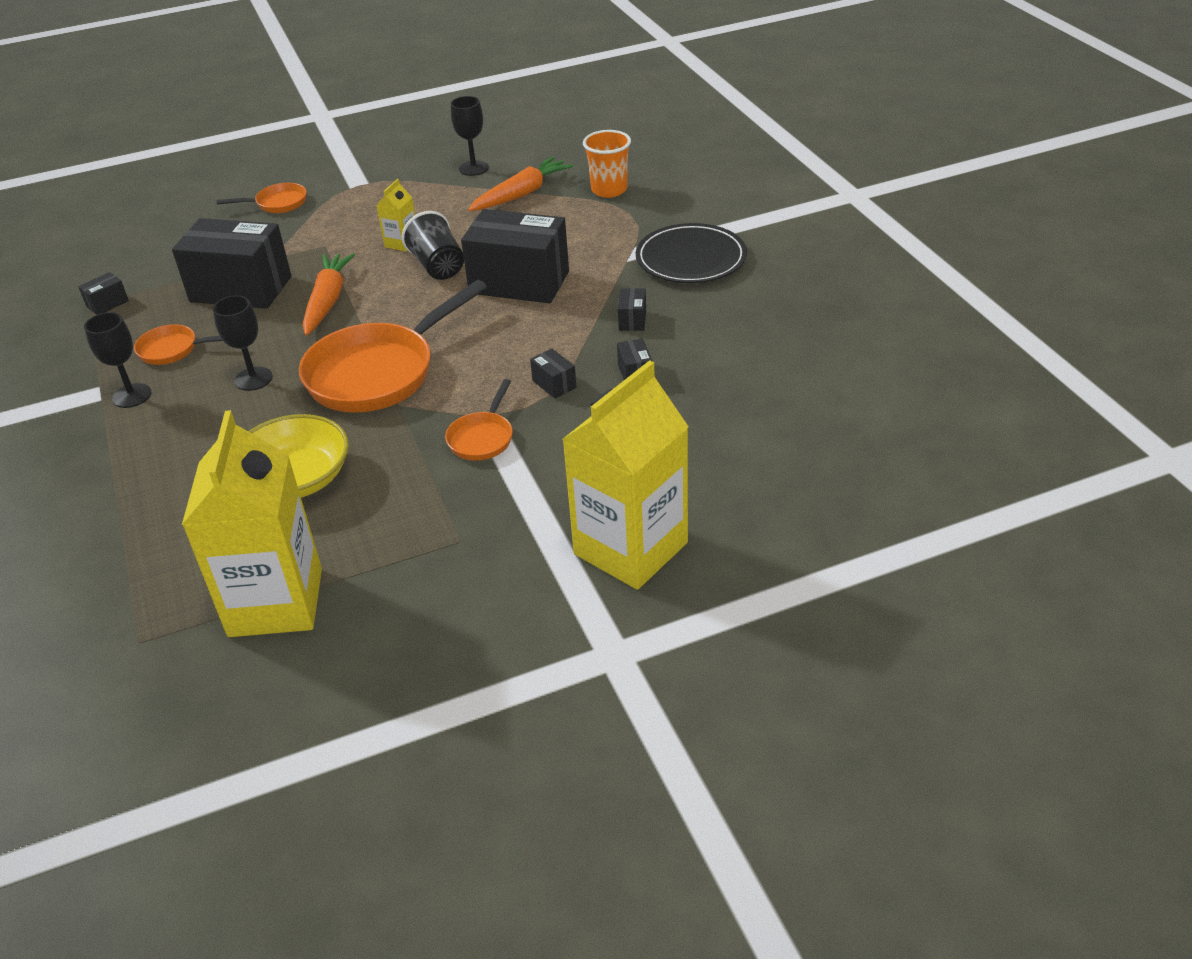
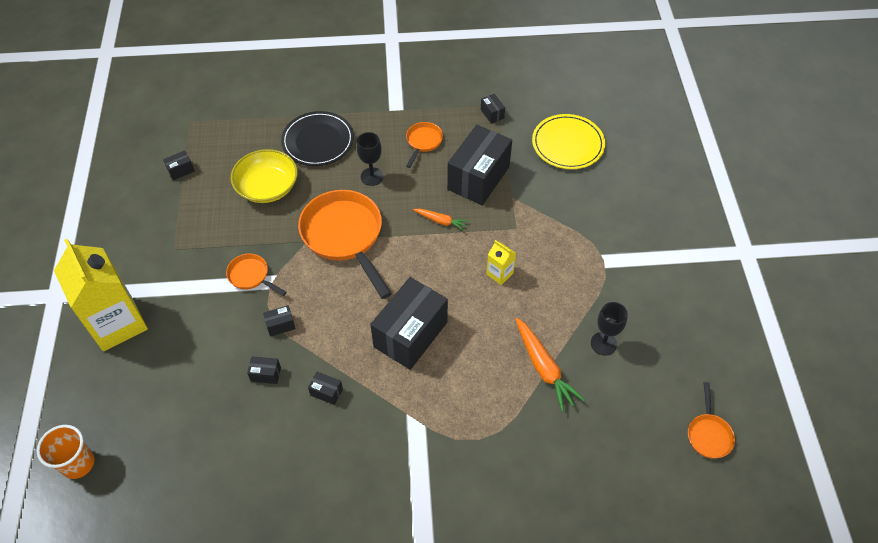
camera: 105 degrees right, 15 degrees up
(132, 396) = (385, 123): black goblet -> none
(166, 236) = (568, 144): none -> yellow plate
(276, 602) = (181, 170): yellow carton -> black box
(277, 203) = (592, 207): orange pan -> orange pan (708, 434)
(327, 301) = (441, 221): orange carrot -> orange carrot, size x0.58
(438, 266) = (456, 289): black cup -> none
(609, 190) = (525, 436): orange cup -> orange cup (78, 463)
(691, 258) = (388, 461): black plate -> black plate (318, 141)

